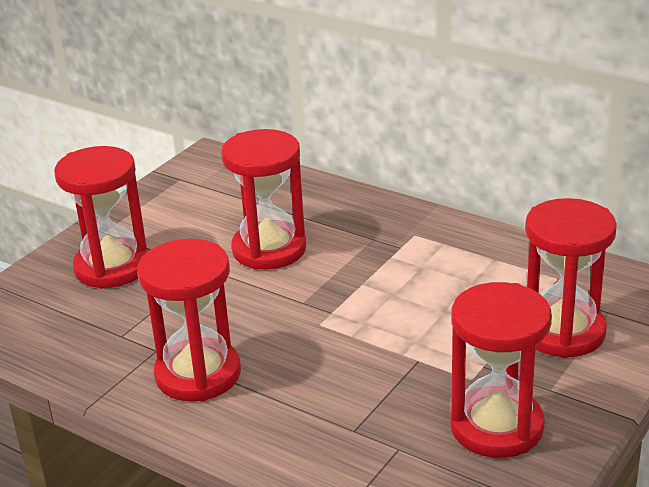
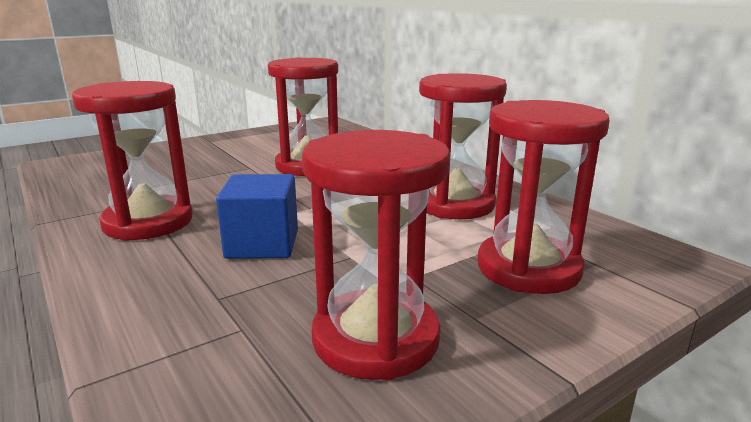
camera: 20 degrees right, 10 degrees down
(112, 267) = (188, 156): red hourglass -> red hourglass (454, 204)
(333, 368) = (262, 244): none -> blue cube

